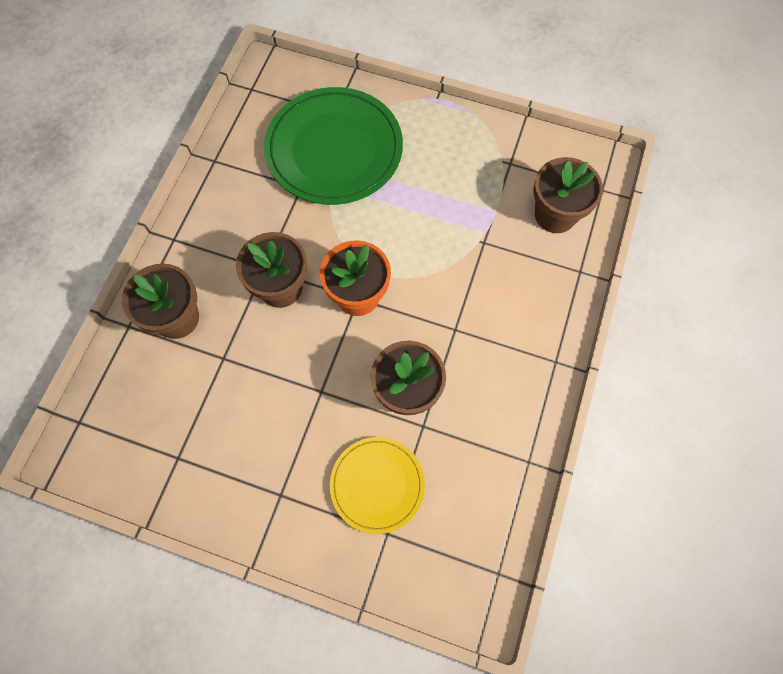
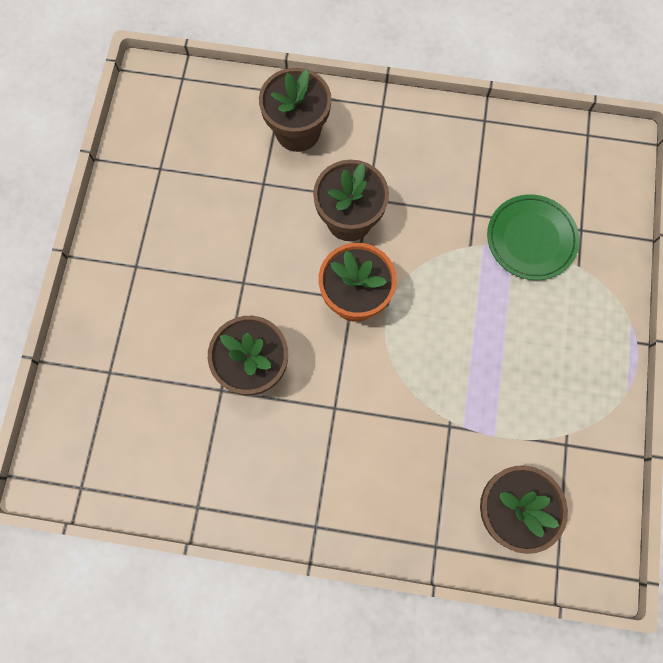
camera: 80 degrees right, 5 degrees up
(334, 150) = (531, 239): green plate -> green plate, size x0.57
(377, 485) = (155, 354): yellow plate -> none

